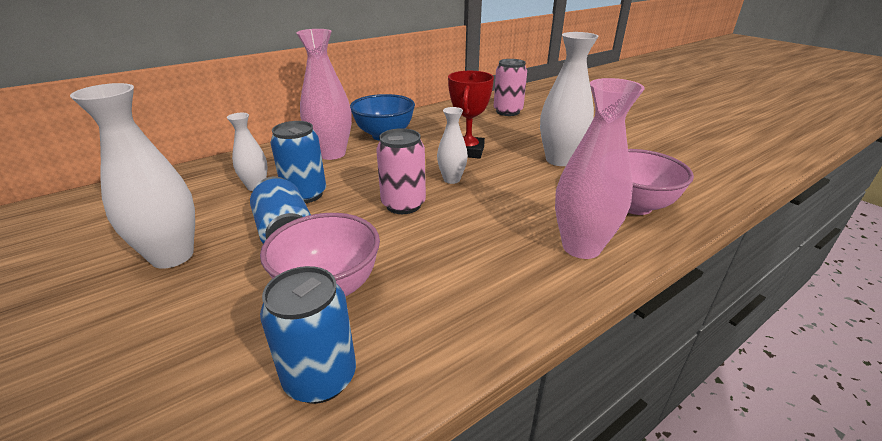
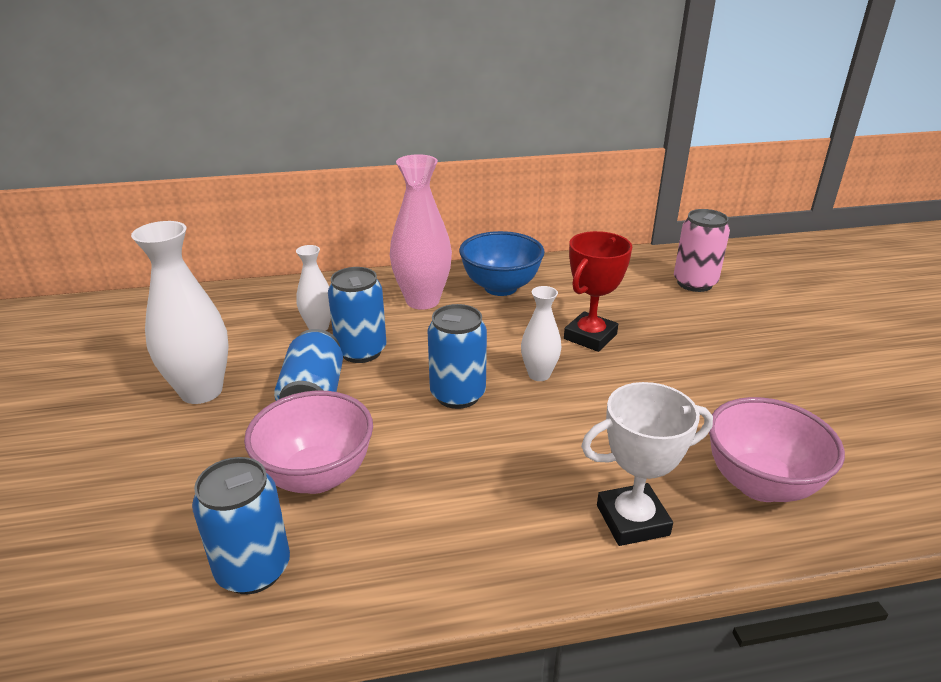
camera: 25 degrees right, 0 degrees up
(403, 205) = (457, 395): pink can -> blue can
(559, 160) = (708, 382): white vase -> none
(581, 247) = (632, 520): pink vase -> white trophy

